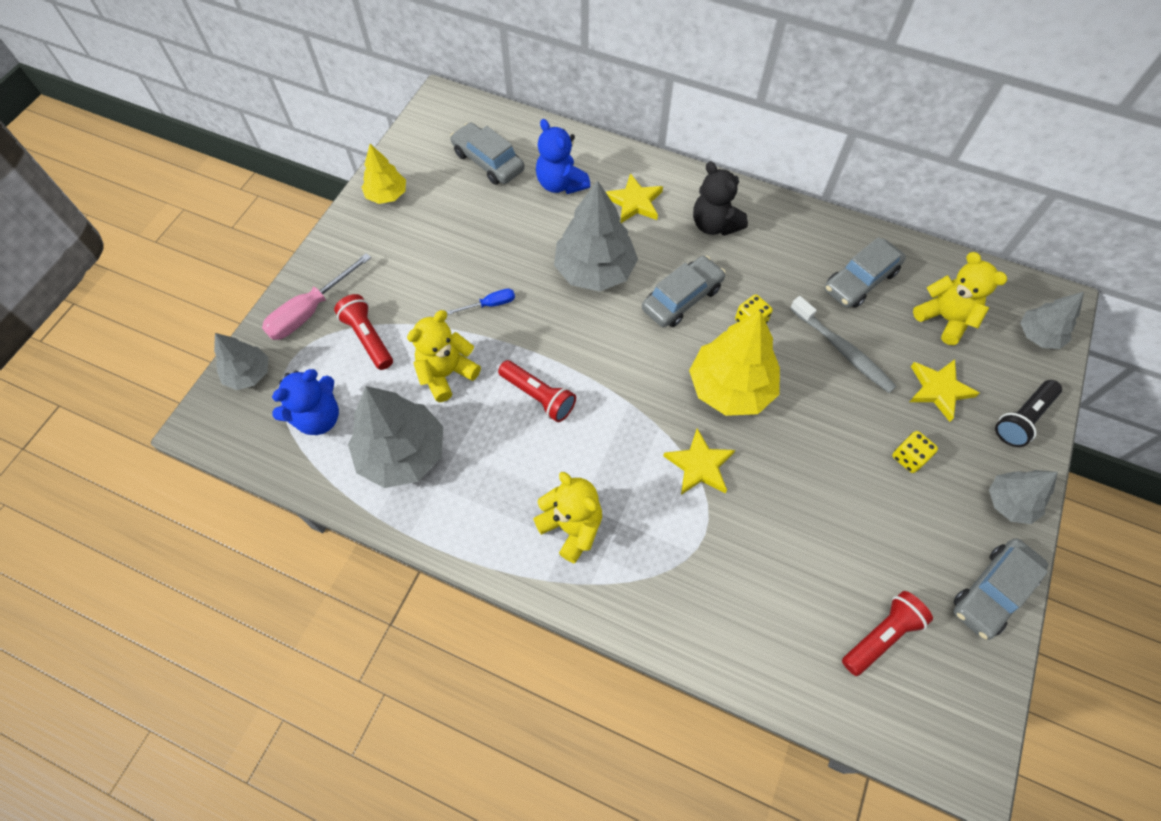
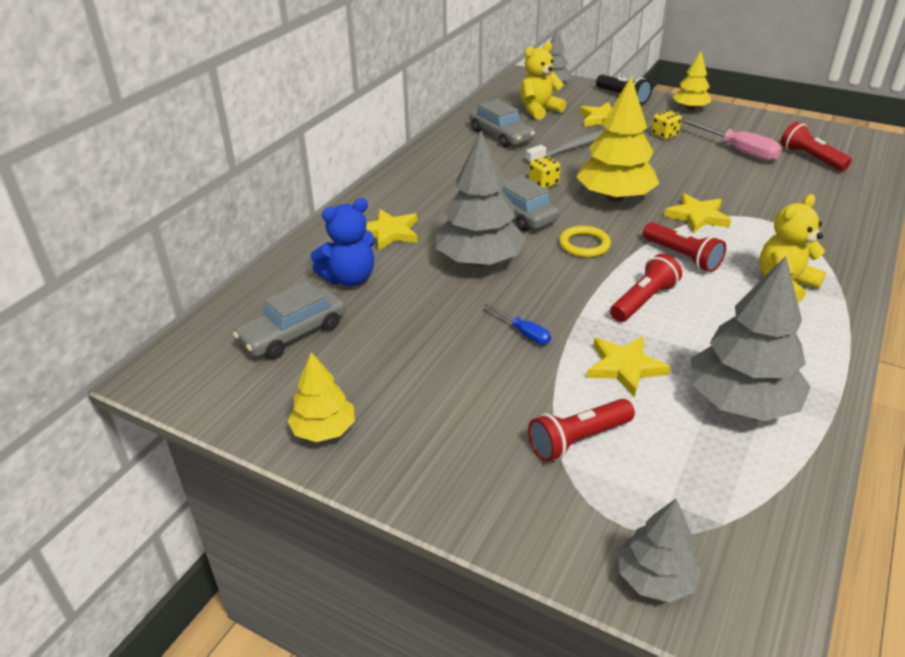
camera: 85 degrees left, 25 degrees down
(310, 311) = (534, 508): pink screwdriver -> pink screwdriver (738, 151)
(318, 417) = (712, 485): blue teddy bear -> none
(446, 374) = (624, 367): yellow teddy bear -> yellow star
(490, 304) = (523, 333): blue screwdriver -> blue screwdriver turned 150 degrees clockwise
(615, 439) = (682, 256): none -> red flashlight
(629, 354) = (584, 245): none -> yellow ring
(714, 225) = (429, 192): black teddy bear -> none
(992, 591) = (758, 121): grey car -> none
(1009, 502) = (690, 108): grey tree -> yellow tree

